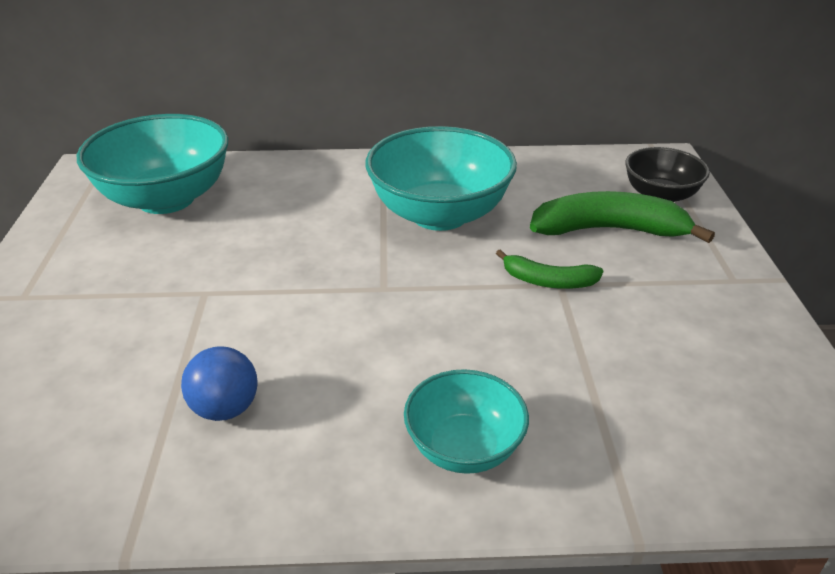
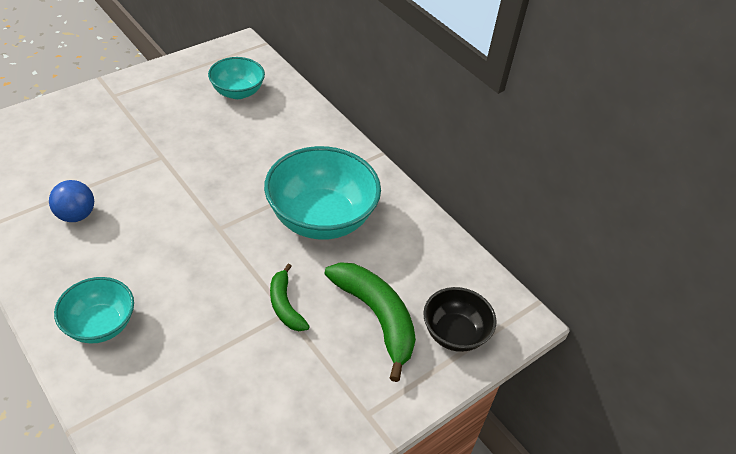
camera: 50 degrees right, 10 degrees up
(166, 199) = (237, 92): turquoise bowl -> turquoise bowl, size x0.57

